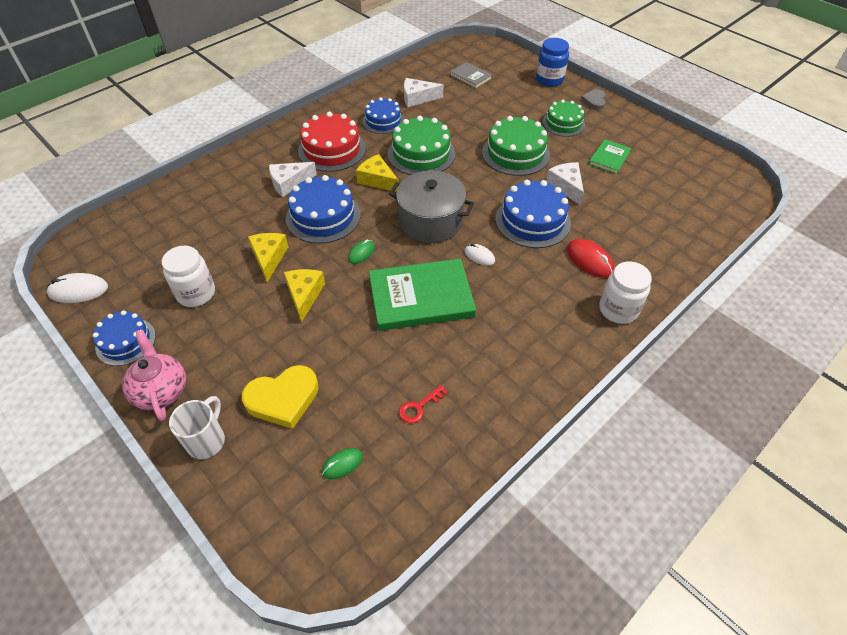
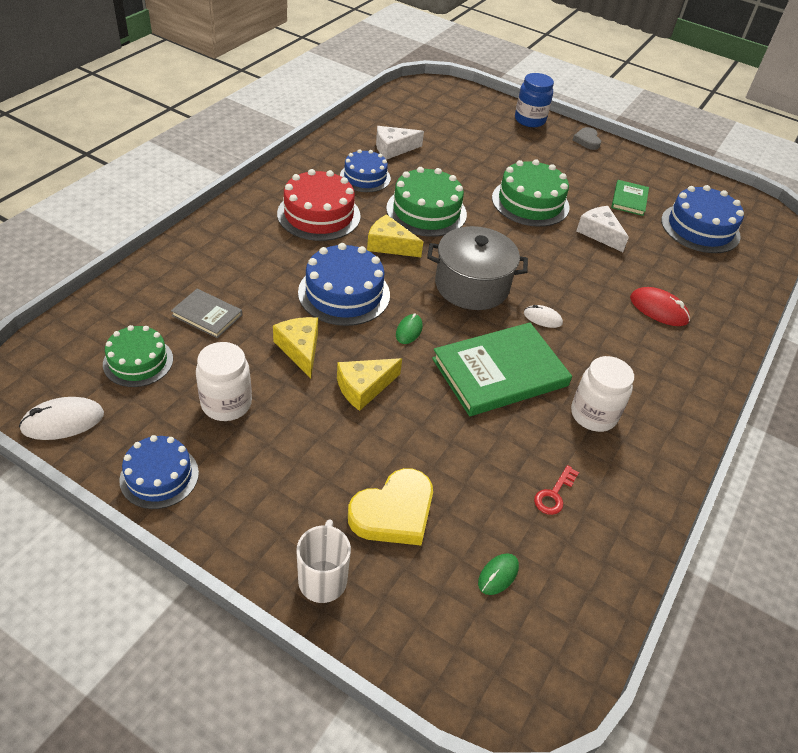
camera: 20 degrees left, 5 degrees down
(161, 390) = (235, 529): pink teapot -> none
(289, 183) = (284, 258): white cheese -> none
(304, 295) = (364, 388): yellow cheese -> yellow cheese turned 105 degrees counterclockwise
(471, 77) = (443, 121): grey book -> grey book (207, 315)
(532, 221) = (581, 274): blue cake -> blue cake (700, 228)
(563, 123) = (566, 166): green cake -> green cake (138, 361)
(618, 309) = (710, 357): white jar -> white jar (593, 415)

